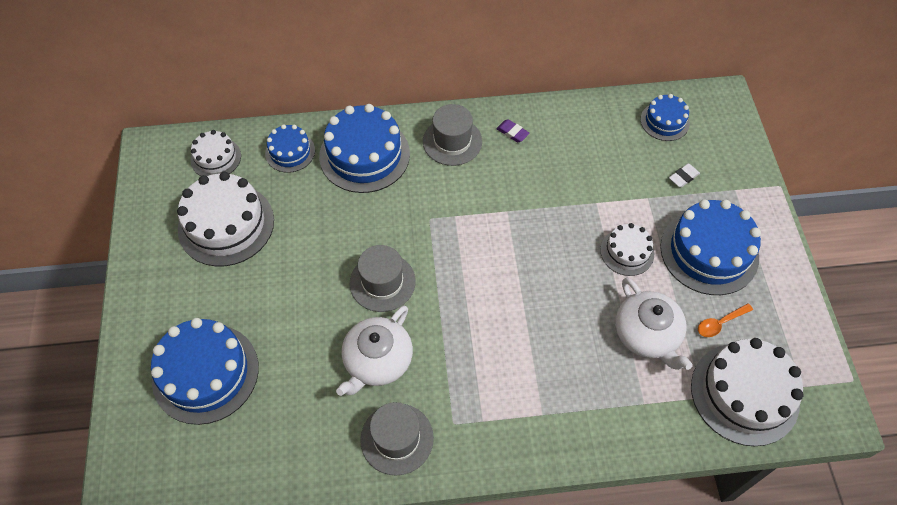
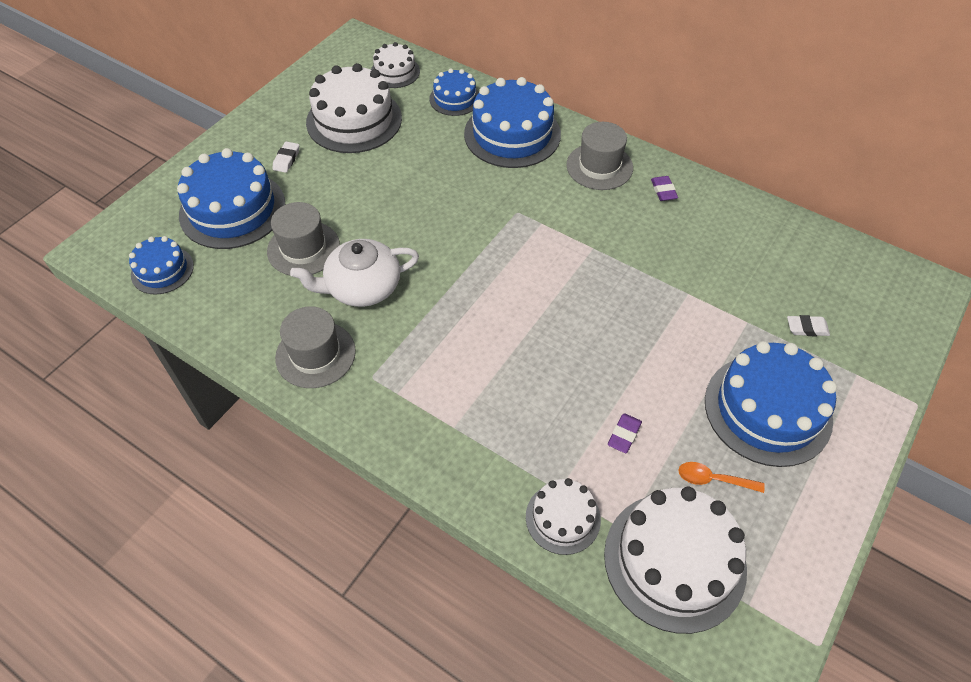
camera: 40 degrees right, 5 degrees down
(205, 298) = (286, 159): none -> white eraser
(382, 282) = (428, 233): grey hat -> grey hat (303, 248)
(627, 252) = (677, 353): white cake -> white cake (563, 518)
(647, 334) = (624, 435): white teapot -> purple eraser
(664, 121) = (836, 269): blue cake -> blue cake (162, 270)

